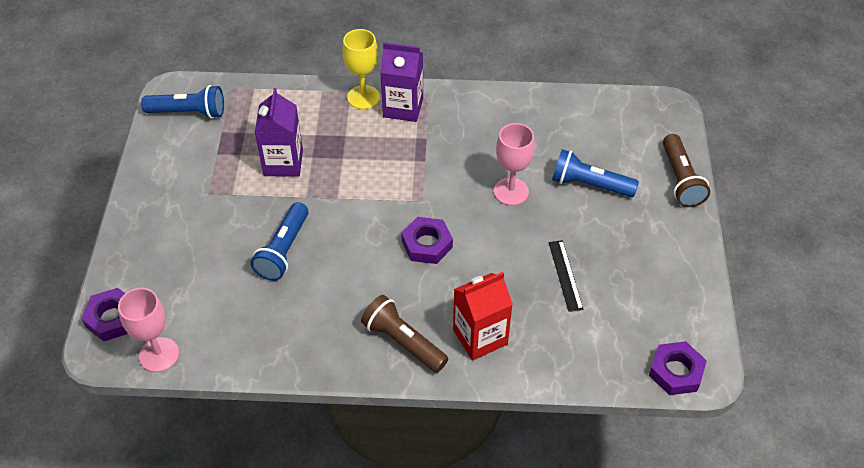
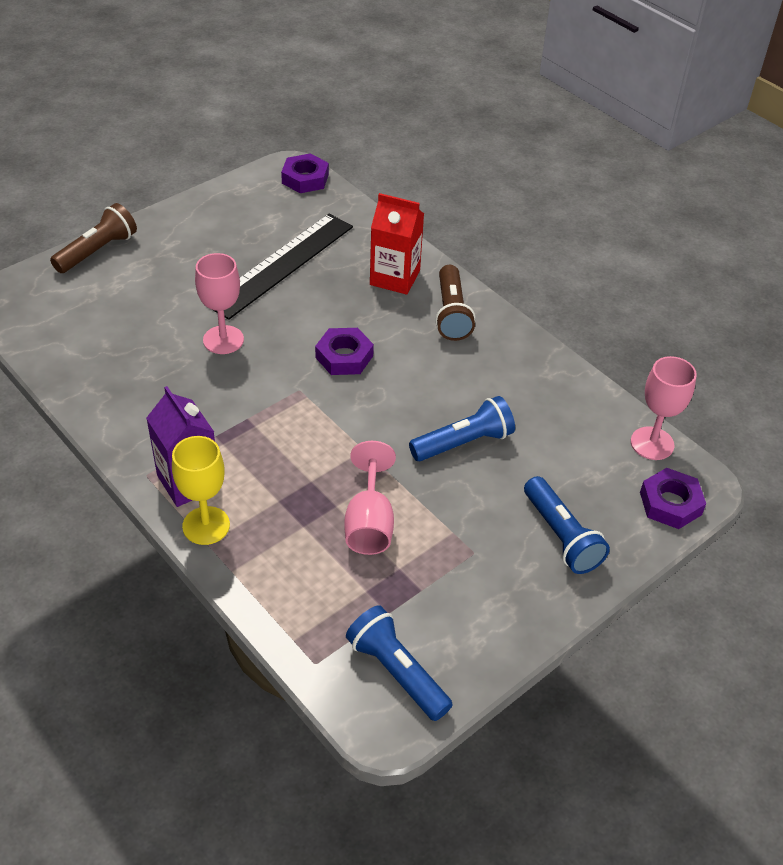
camera: 135 degrees left, 5 degrees down
(283, 163) = (369, 522): purple carton -> pink goblet
(565, 275) = (281, 264): black ruler -> black ruler, size x2.15
(589, 184) = (161, 298): blue flashlight -> blue flashlight (561, 536)

